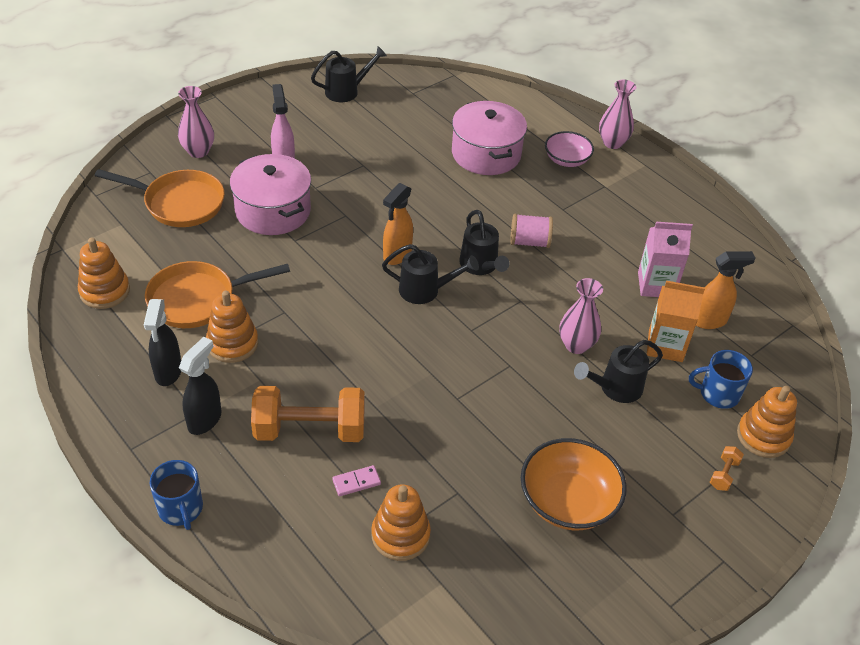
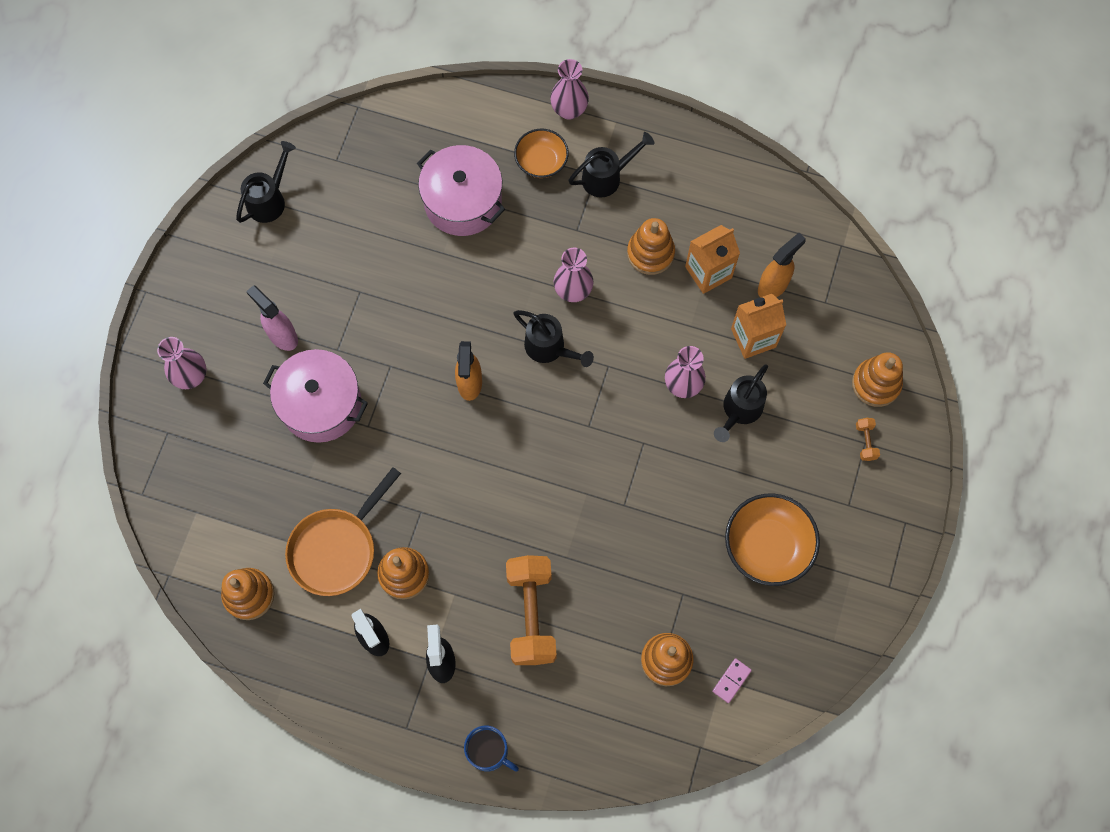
camera: 30 degrees left, 25 degrees up
(179, 203) = (228, 452): orange pan -> none
(310, 430) = (531, 614): orange dumbbell -> orange dumbbell turned 60 degrees counterclockwise
(356, 482) = (602, 637): pink domino -> pink domino (731, 681)
(425, 290) = (522, 408): black watering can -> black watering can (607, 177)
(529, 242) = (573, 291): pink spool -> pink vase
(566, 160) = (541, 161): pink bowl -> orange bowl
(614, 250) = (650, 253): none -> orange stacking toy
(656, 285) = (708, 272): pink carton -> orange carton
(718, 394) = (821, 362): blue mug -> none

